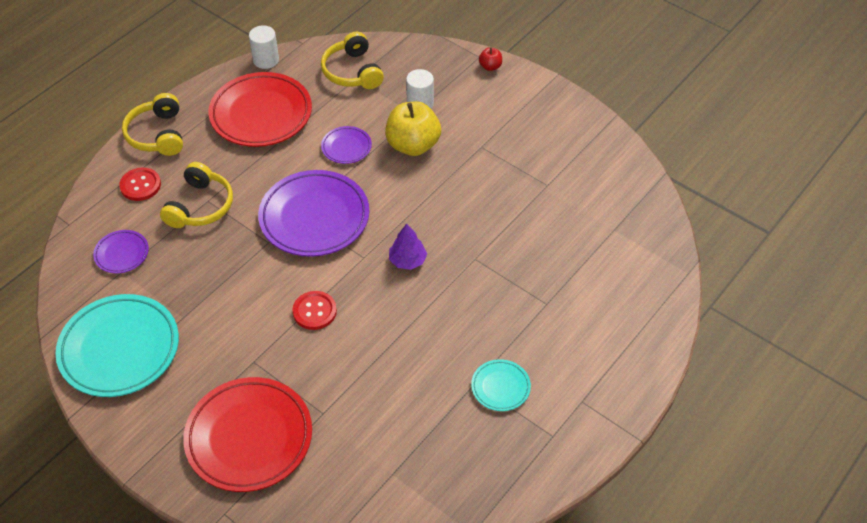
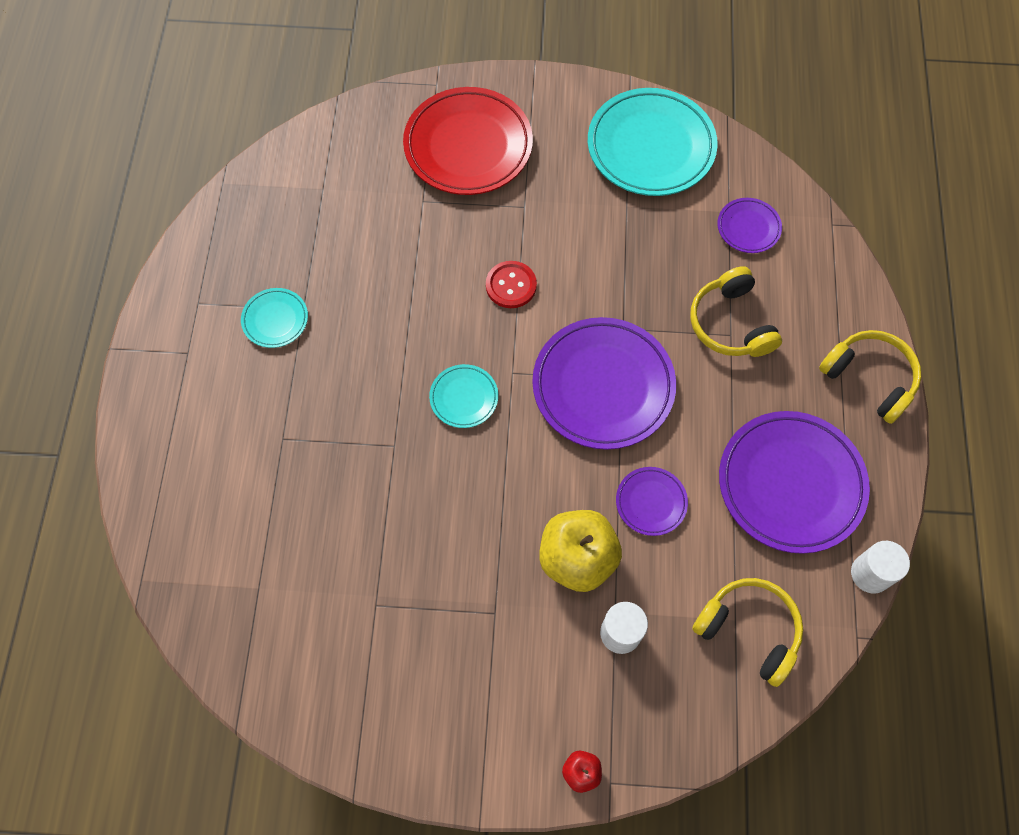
camera: 145 degrees right, 15 degrees up
(140, 185) = (815, 308): red button -> none
(261, 114) = (790, 484): red plate -> purple plate
(407, 260) = (464, 398): purple tree -> turquoise plate

